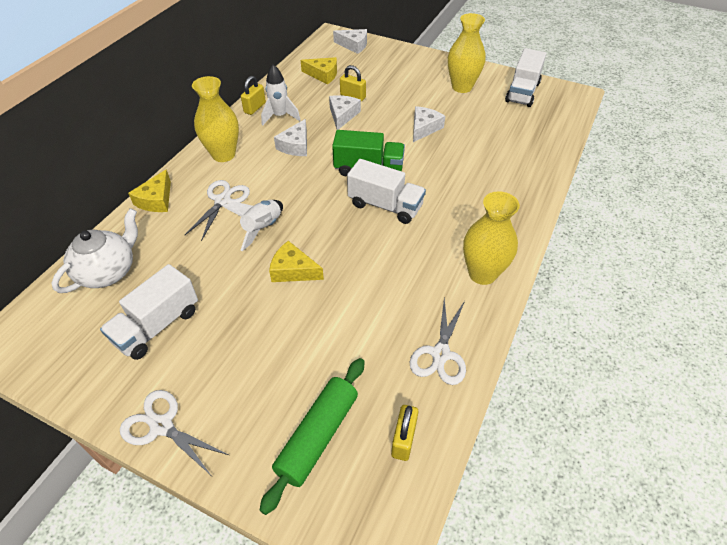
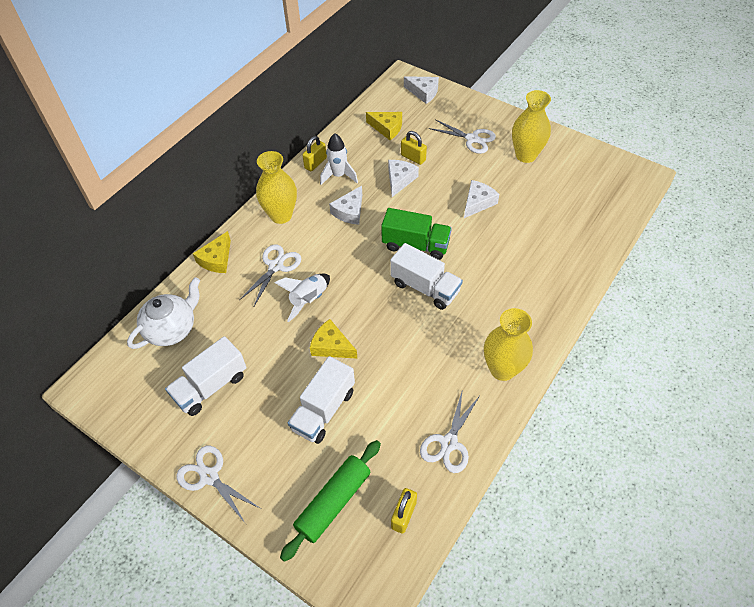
camera: 10 degrees right, 5 degrees up
(407, 78) = (472, 139): none -> white scissors
(522, 92) = (587, 167): white truck -> white truck (323, 410)

